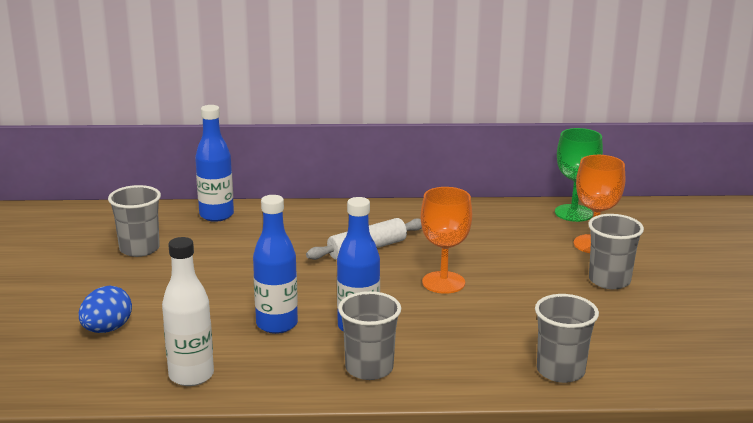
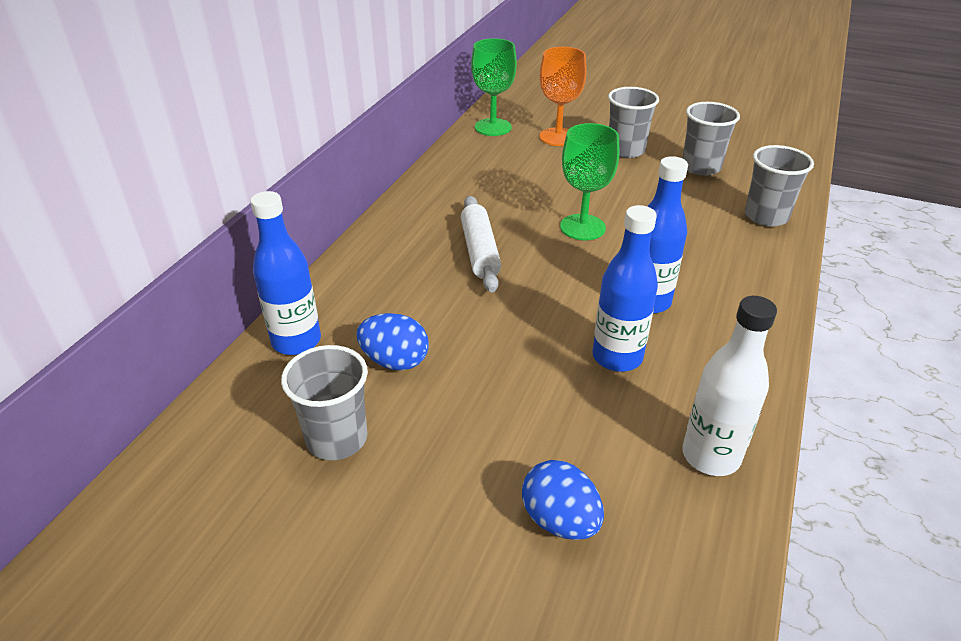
camera: 65 degrees left, 15 degrees up
(218, 248) = (395, 361): none -> blue egg
(369, 368) = (733, 316): grey cup -> grey cup (701, 167)
(443, 282) = (582, 227): orange goblet -> green goblet

